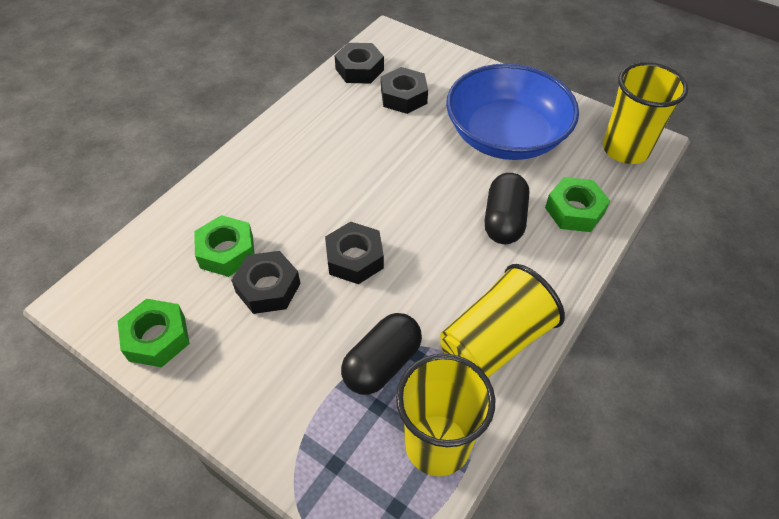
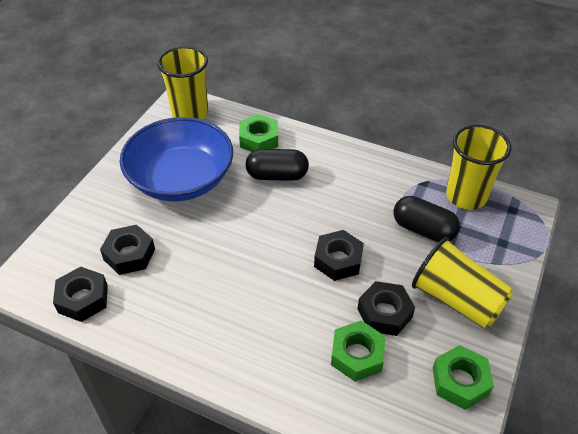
camera: 100 degrees left, 5 degrees down
(495, 341) = (384, 175): yellow cup -> yellow cup (457, 300)

